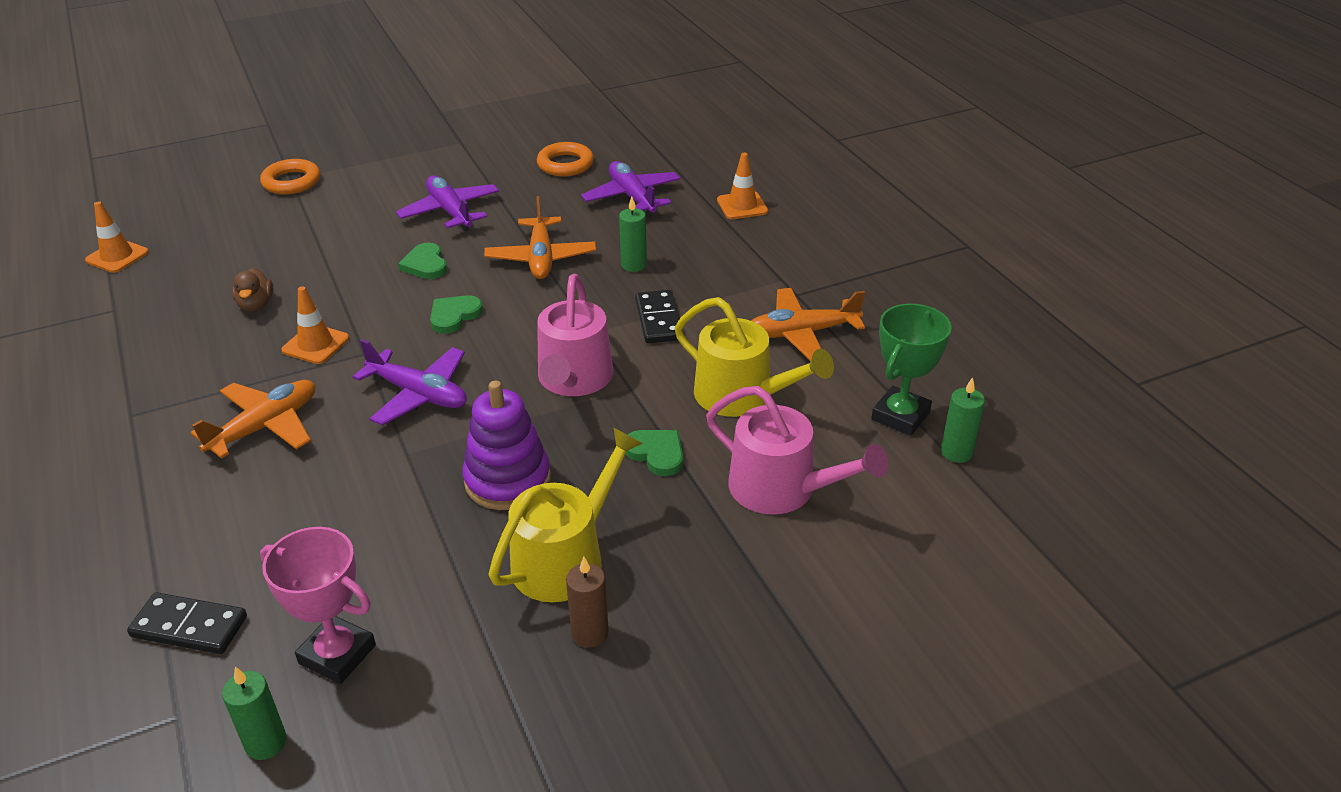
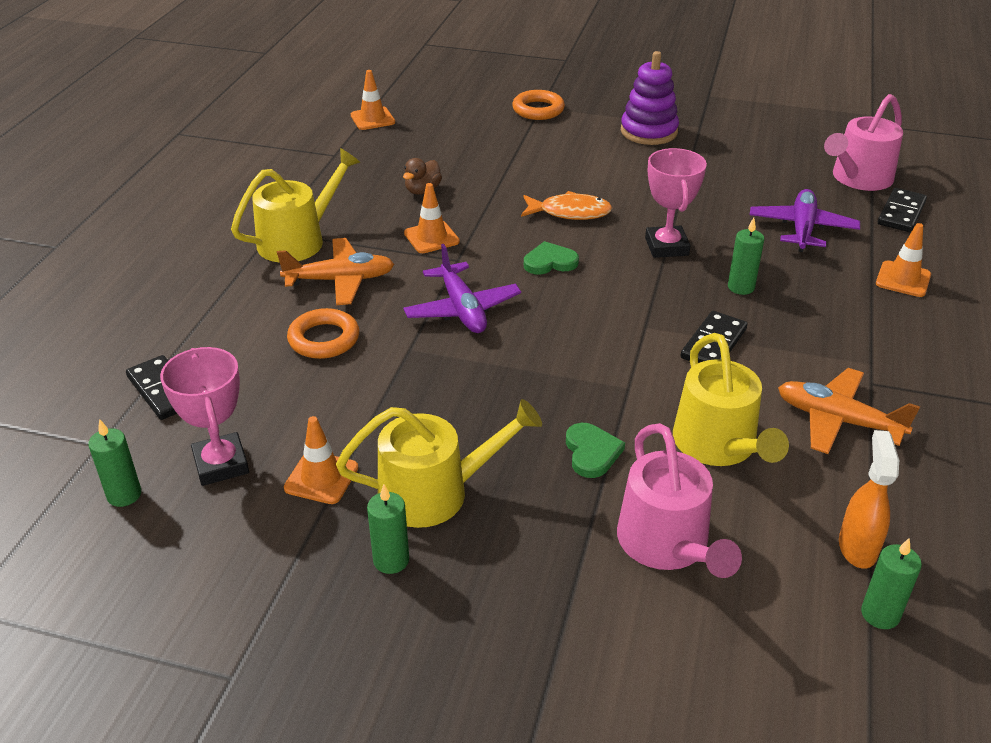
camera: 40 degrees right, 0 degrees up
(172, 411) = (298, 240): none -> yellow watering can
(425, 264) = (570, 212): green heart -> orange fish
(450, 212) = (632, 179): purple plane -> none
(451, 607) = (321, 478): none -> orange traffic cone
(507, 480) = (456, 408): purple stacking toy -> purple stacking toy (649, 132)
(541, 258) = (666, 246): orange plane -> pink trophy
(565, 164) = (770, 177): orange ring -> orange ring (324, 339)
(574, 379) = (589, 357): pink watering can -> pink watering can (858, 178)
(590, 633) = (391, 560): brown candle -> green candle
(691, 154) = (901, 213): none -> black domino
(900, 416) = (857, 547): green trophy -> orange spray bottle

